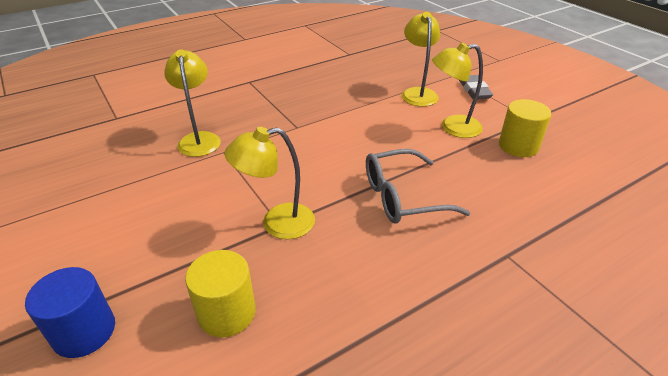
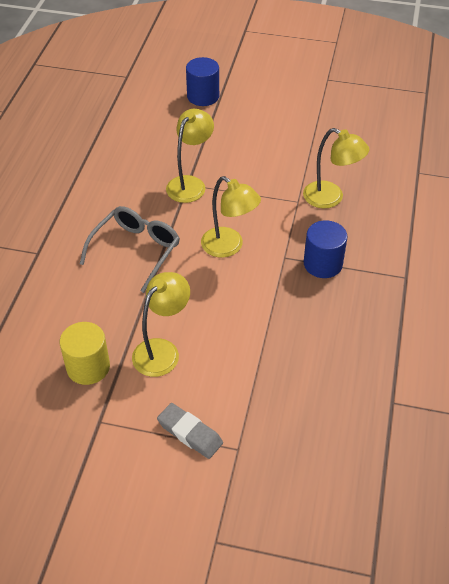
camera: 135 degrees right, 10 degrees up
(227, 313) = (155, 136): yellow cylinder -> none
(280, 111) = (323, 264): none -> blue cylinder
(418, 93) = (240, 381): yellow lamp -> yellow lamp (229, 247)

